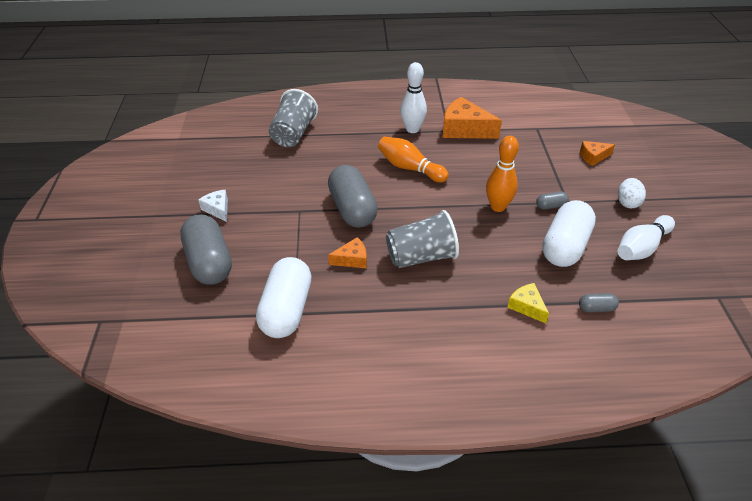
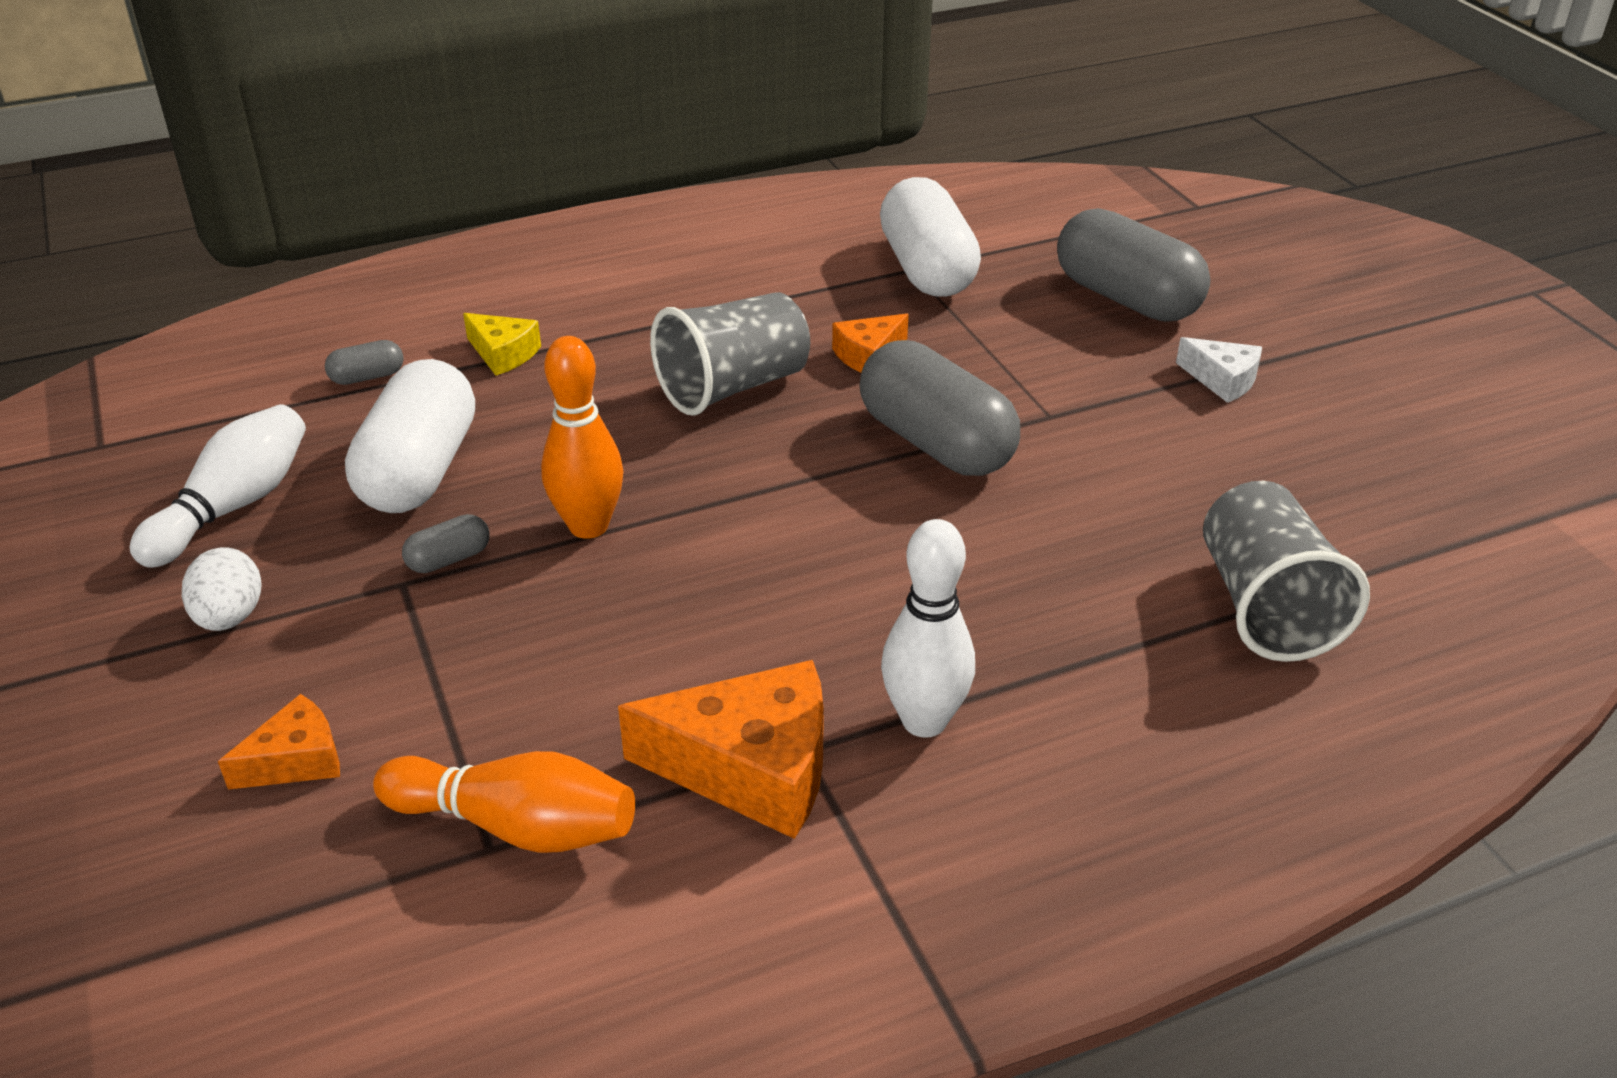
camera: 160 degrees right, 5 degrees down
(410, 168) = (859, 578): orange bowling pin -> orange bowling pin (516, 826)

